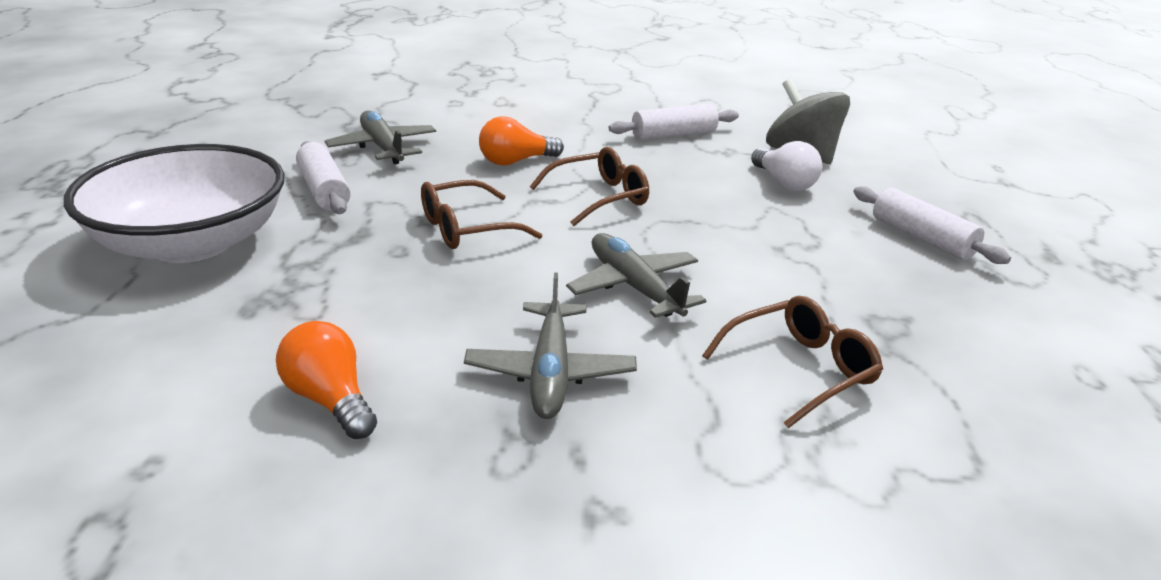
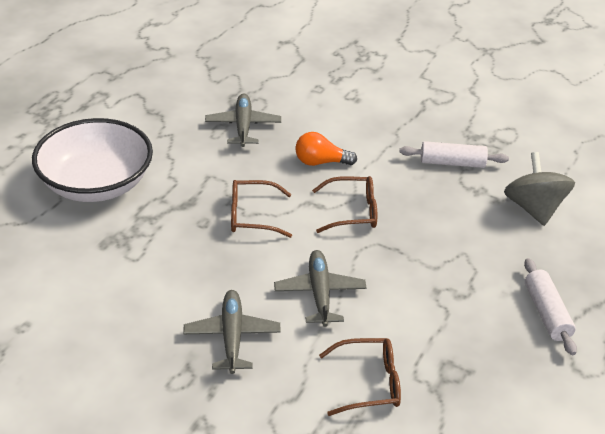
camera: 25 degrees right, 10 degrees up
(324, 190) = (187, 158): white rolling pin -> none
(330, 400) = (115, 317): orange light bulb -> none
(550, 372) = (232, 337): grey plane -> grey plane turned 150 degrees clockwise
(784, 183) = (493, 234): white light bulb -> none

